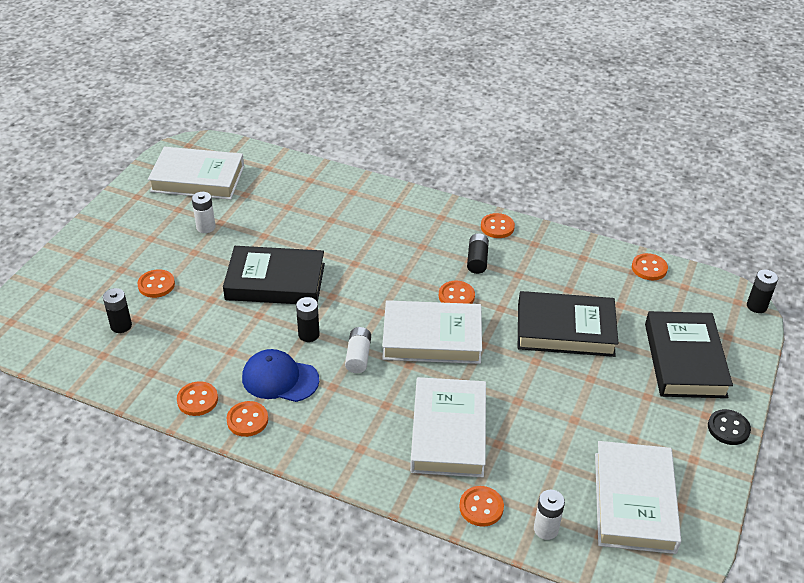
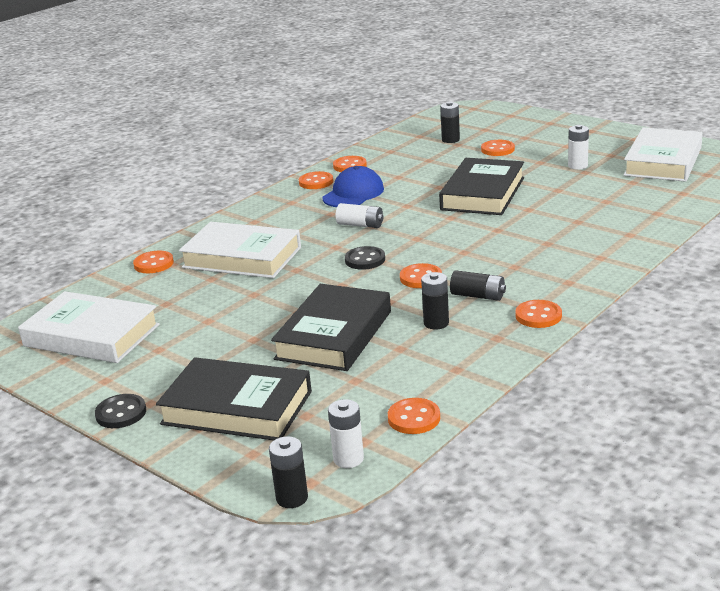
camera: 110 degrees right, 15 degrees down
(308, 334) = (401, 206): black battery -> black battery (436, 323)
(432, 338) = (365, 260): white book -> black button
(546, 529) = (107, 289): white battery -> white battery (348, 459)

